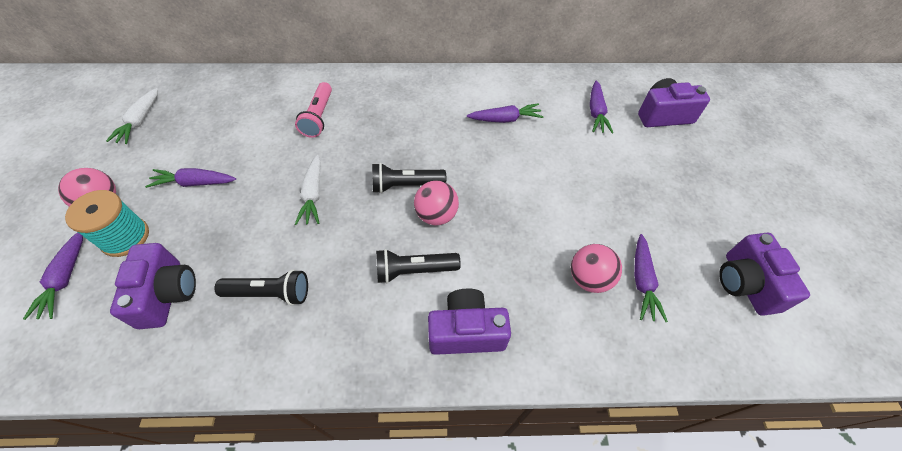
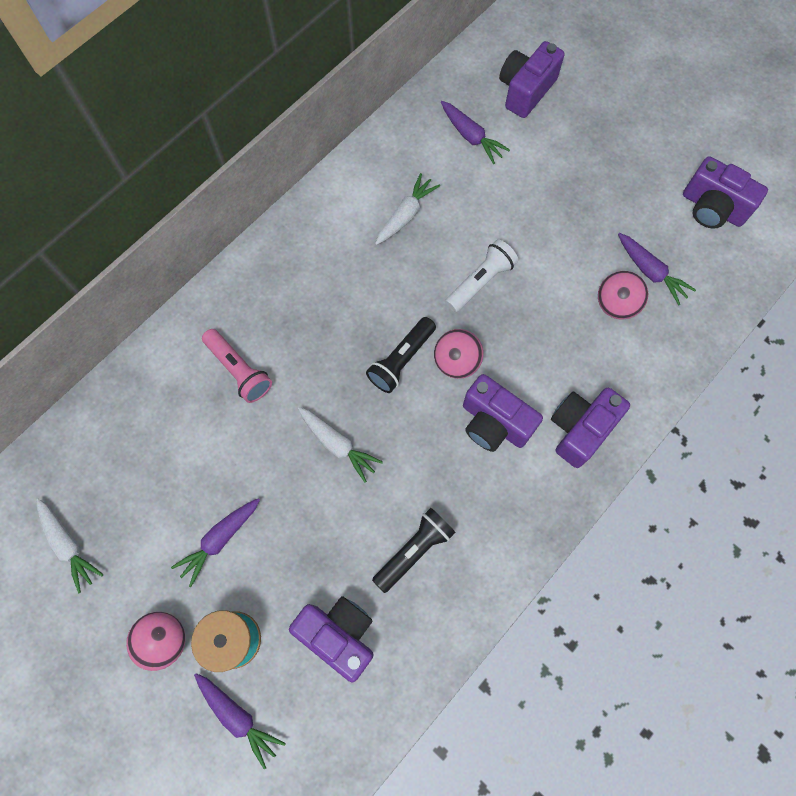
camera: 45 degrees left, 15 degrees up
(414, 270) = (494, 423): black flashlight -> purple camera
(505, 119) = (406, 215): purple carrot -> white carrot
(508, 186) = (480, 282): none -> white flashlight

